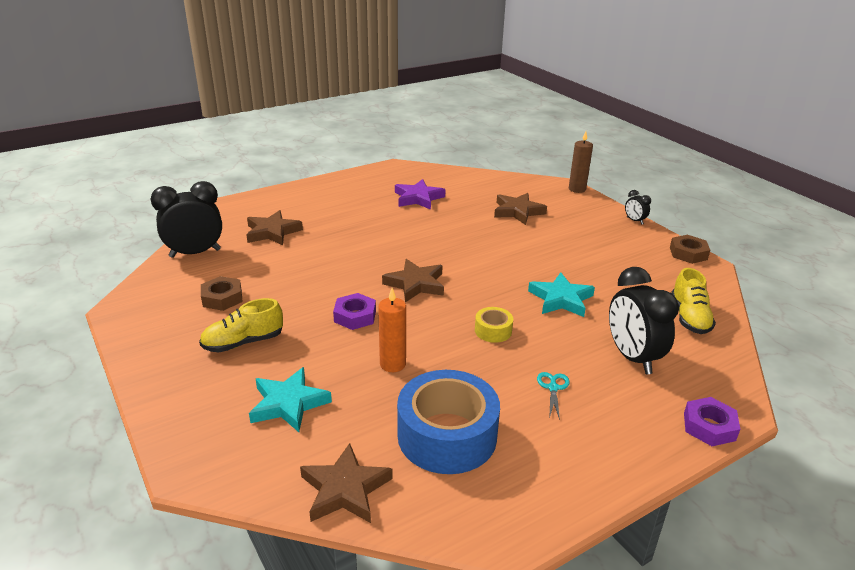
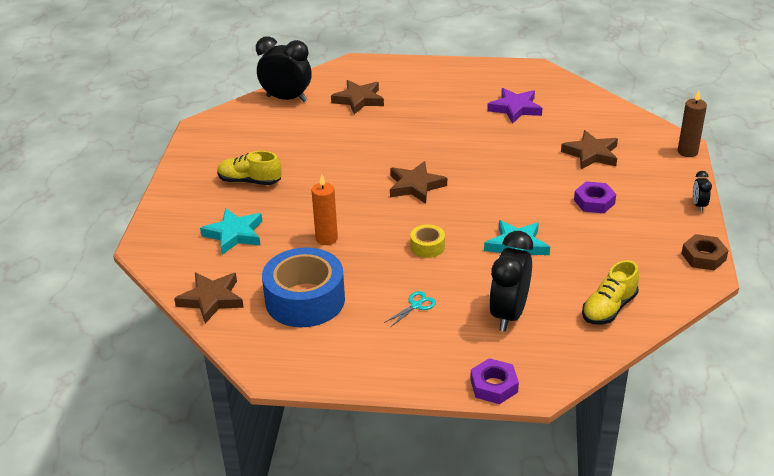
camera: 40 degrees right, 5 degrees up
(222, 298) = (269, 142): brown nut -> none
(355, 316) = (341, 193): purple nut -> purple nut (594, 202)

